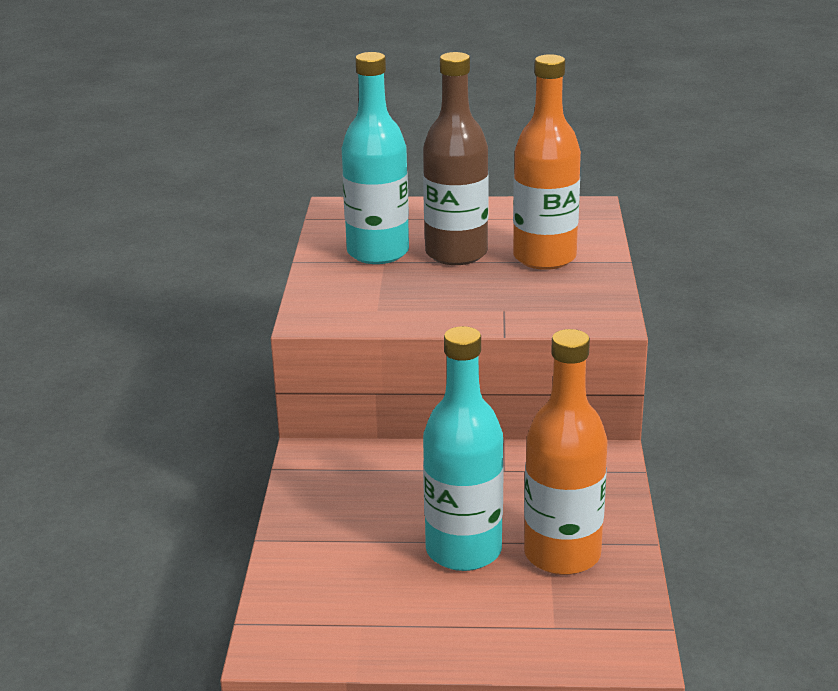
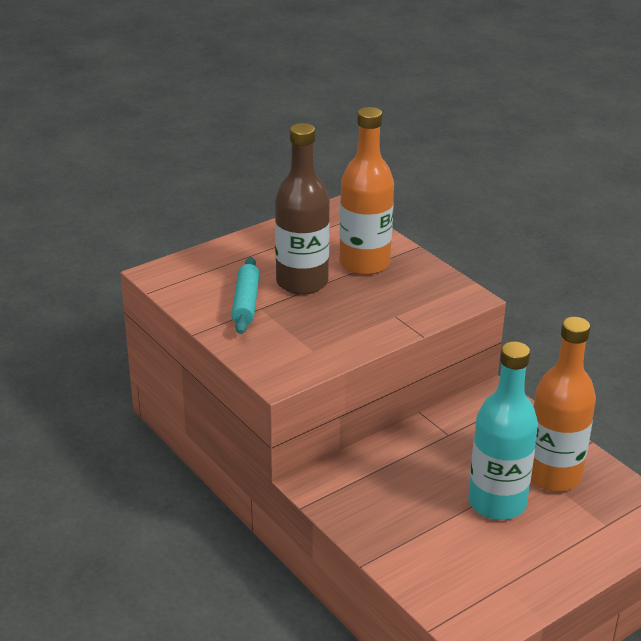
camera: 40 degrees left, 5 degrees up
(378, 253) = (246, 303): turquoise bottle -> turquoise rolling pin

